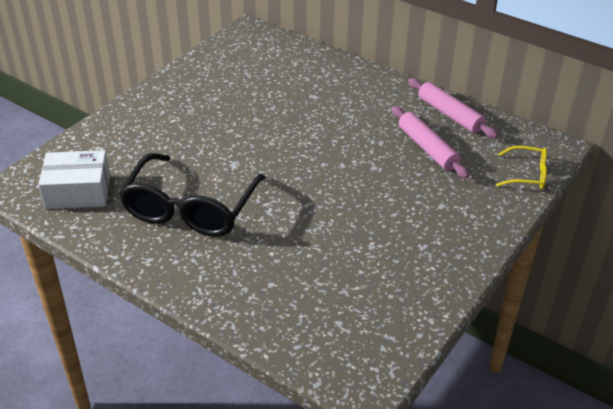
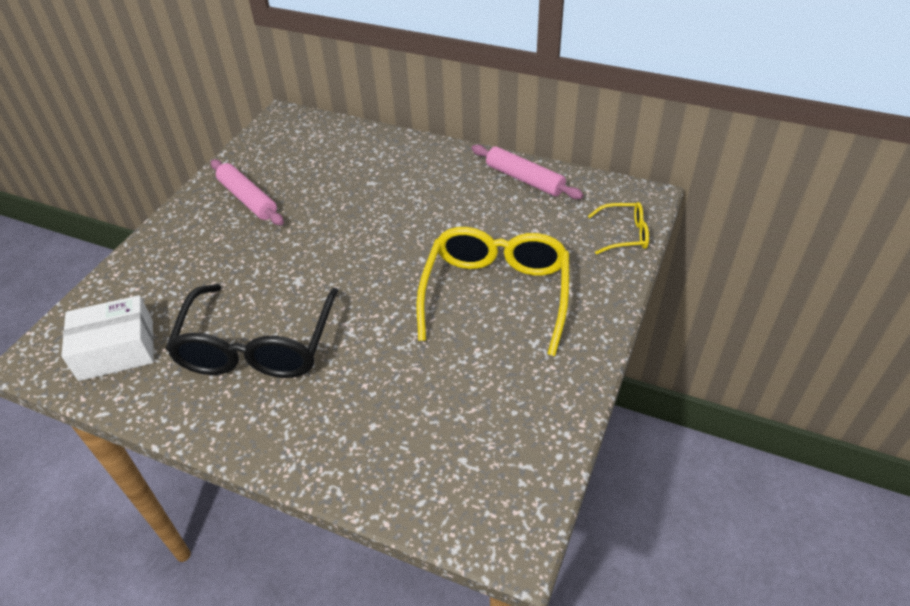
camera: 10 degrees left, 5 degrees up
(399, 204) = (496, 295): none -> yellow glasses
(427, 148) = (510, 222): pink rolling pin -> pink rolling pin (248, 199)

